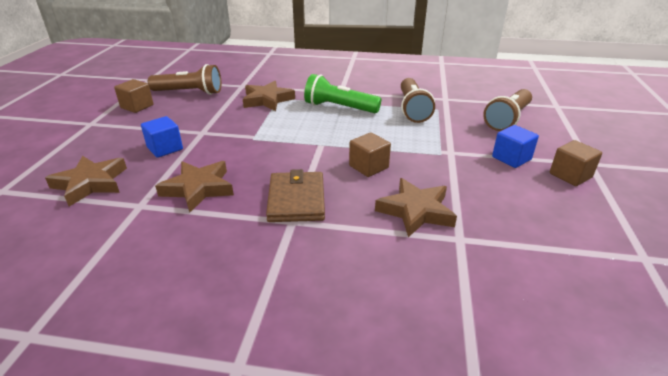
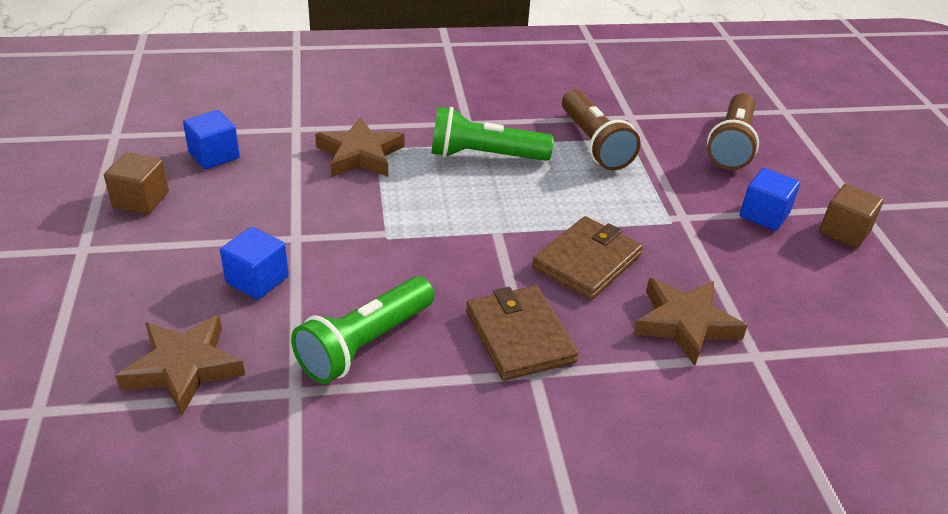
camera: 20 degrees left, 5 degrees up
(189, 92) = (214, 155): brown flashlight -> blue cube
(198, 188) = (365, 344): brown star -> green flashlight
(368, 167) = (587, 261): brown cube -> brown wallet

